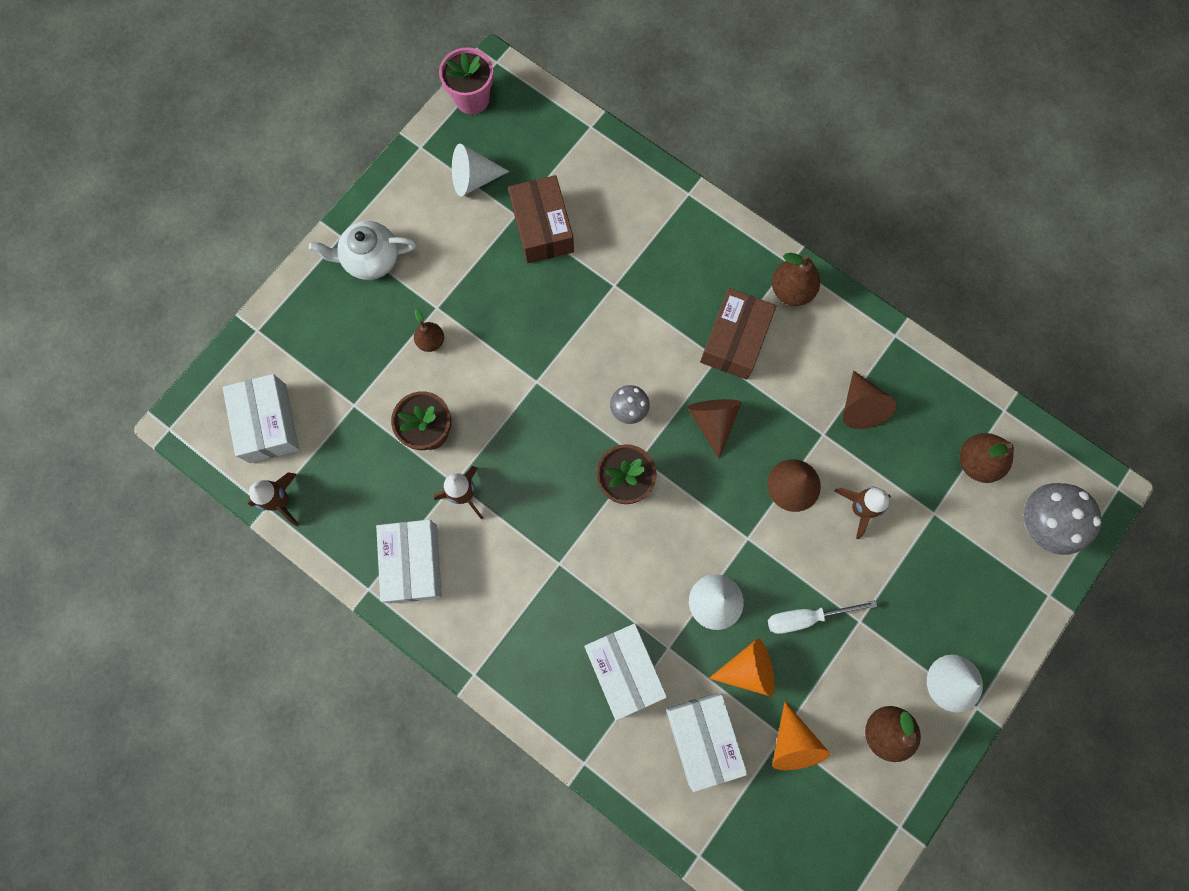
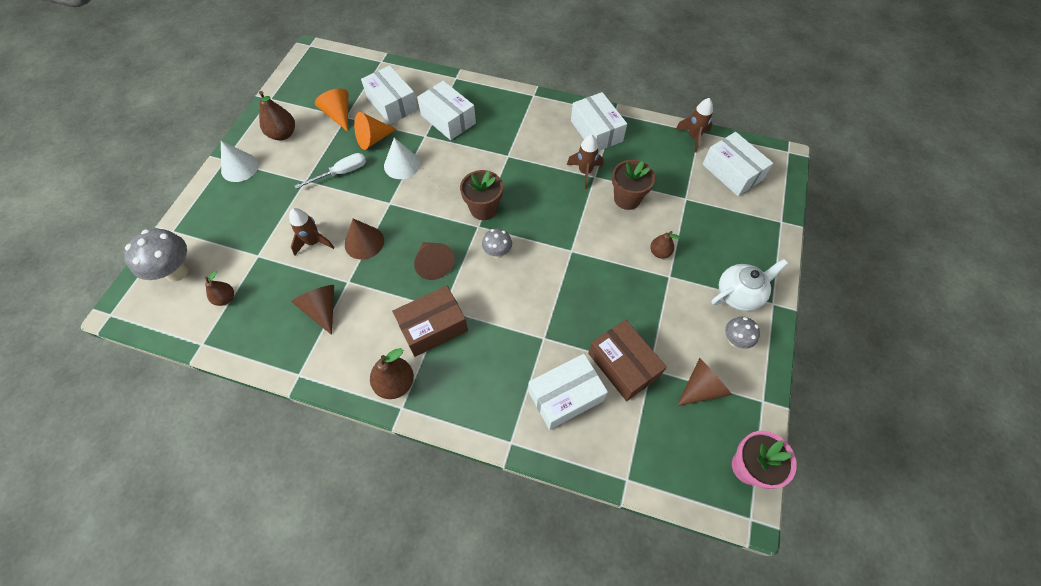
camera: 160 degrees right, 15 degrees down
(409, 212) = (735, 340): none -> grey mushroom
(473, 179) = (701, 387): white cone -> brown cone
(617, 218) = (565, 396): none -> white box
(734, 340) = (433, 327): brown box -> brown box turned 60 degrees clockwise
(976, 462) = (226, 298): brown pear -> brown pear, size x0.63

